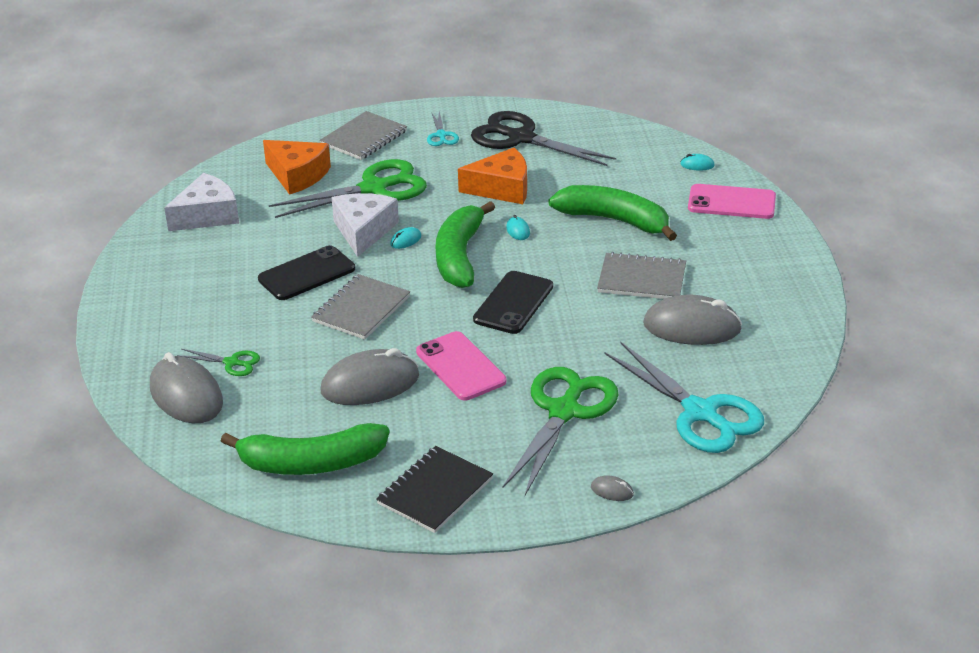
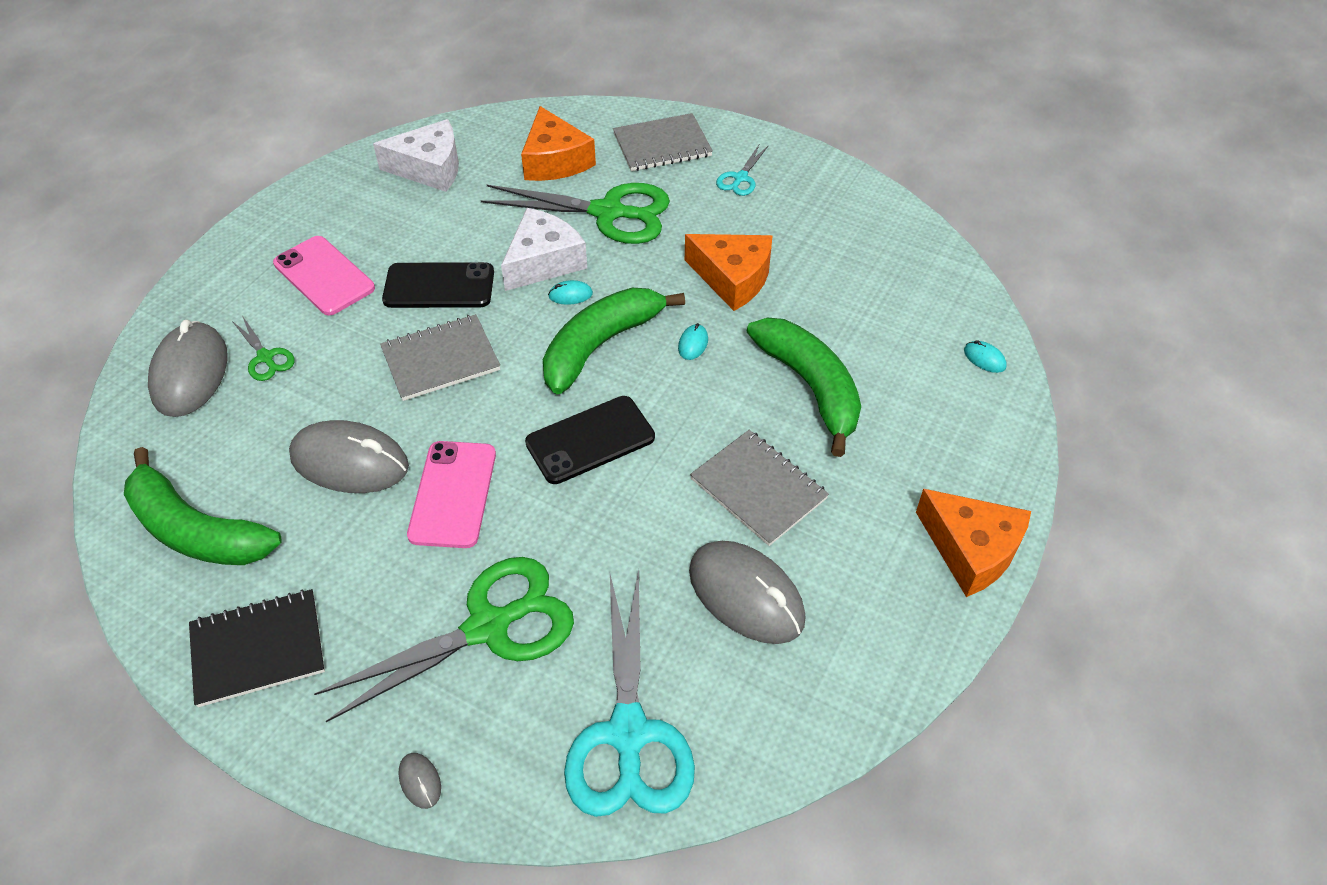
camera: 35 degrees right, 15 degrees up
(521, 138) = (819, 222): black scissors -> none
(731, 202) = (974, 436): pink phone -> pink phone (324, 276)
(786, 252) = (971, 549): none -> orange cheese

